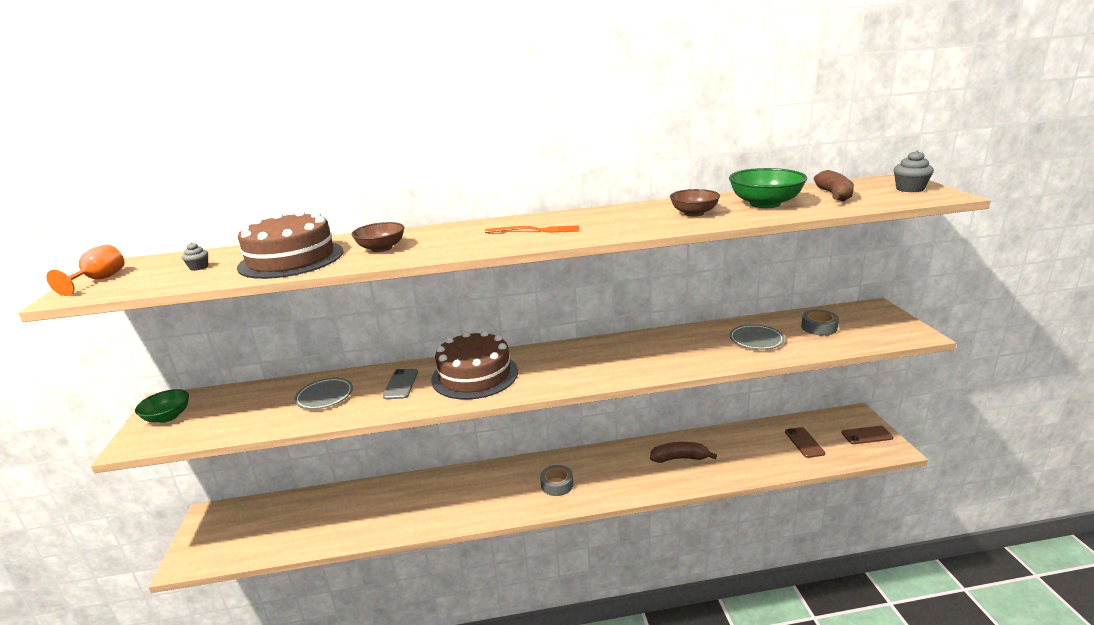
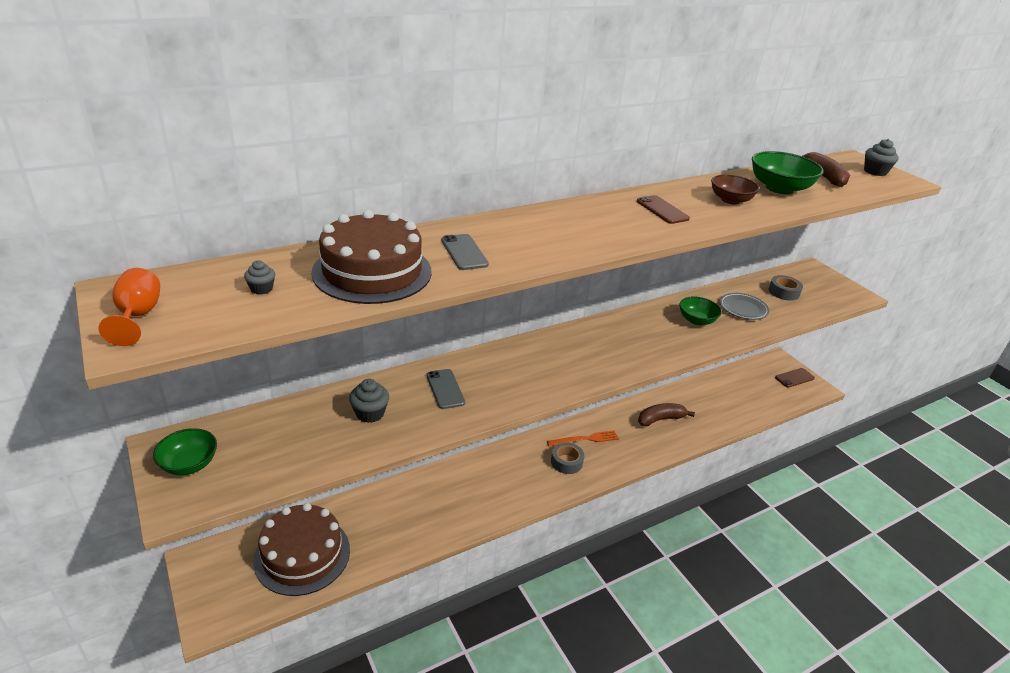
camera: 25 degrees left, 10 degrees up
(325, 396) = (370, 413): grey plate -> grey cupcake
(381, 248) = (464, 252): brown bowl -> grey phone
(475, 375) = (516, 370): brown cake -> brown cake (302, 555)
(536, 230) = (604, 224): orange fork -> orange fork (585, 439)
(693, 347) = (696, 320): none -> green bowl
(804, 442) = (752, 390): brown phone -> brown phone (662, 210)

